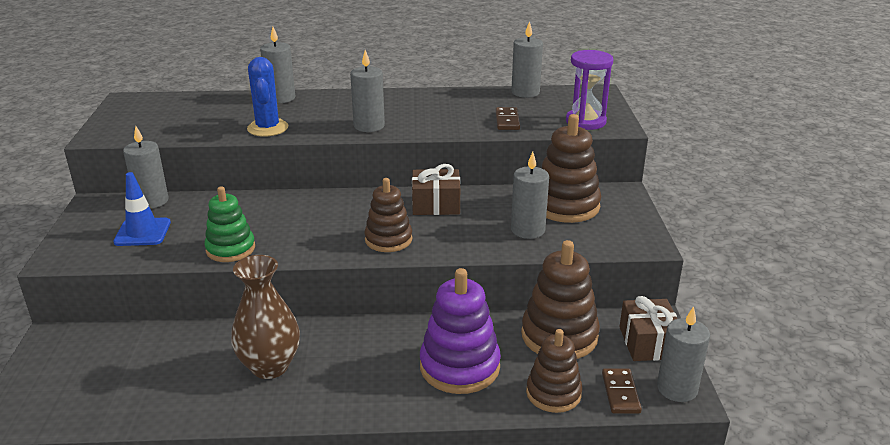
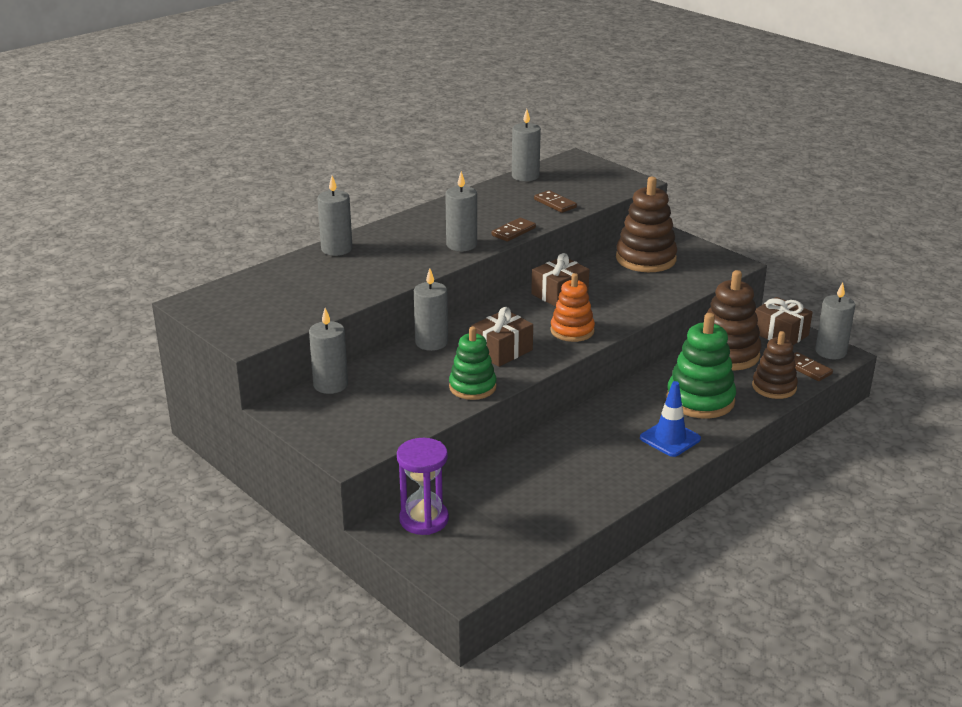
camera: 40 degrees left, 0 degrees up
(142, 232) = (376, 408): blue traffic cone -> blue traffic cone (670, 438)
(268, 128) = (383, 277): blue cactus -> none
(270, 366) = (584, 461): brown vase -> none
(305, 230) = (502, 351): none -> brown gift
(388, 239) = (572, 331): brown stacking toy -> orange stacking toy
(428, 130) = (513, 232): none -> brown domino
(459, 367) = (700, 400): purple stacking toy -> green stacking toy
(527, 230) = (650, 285): grey candle -> grey candle (431, 342)
(585, 122) = (609, 185): purple hourglass -> purple hourglass (424, 519)

